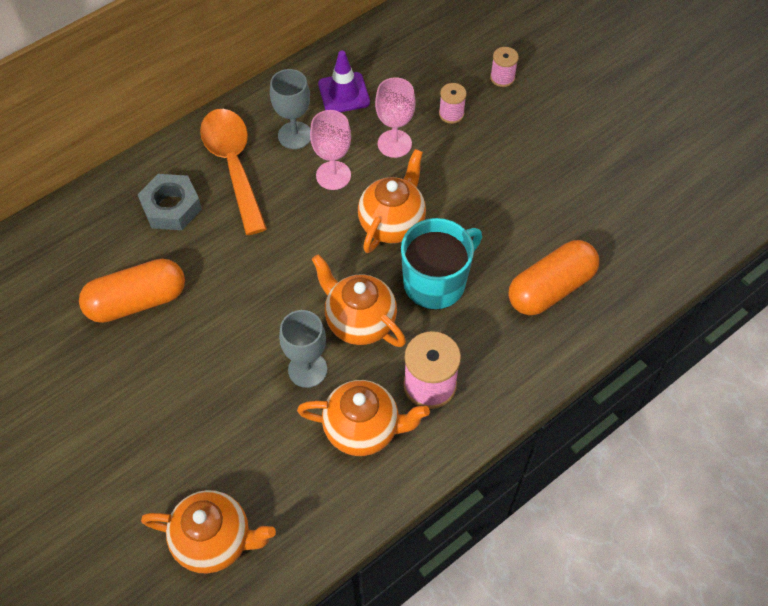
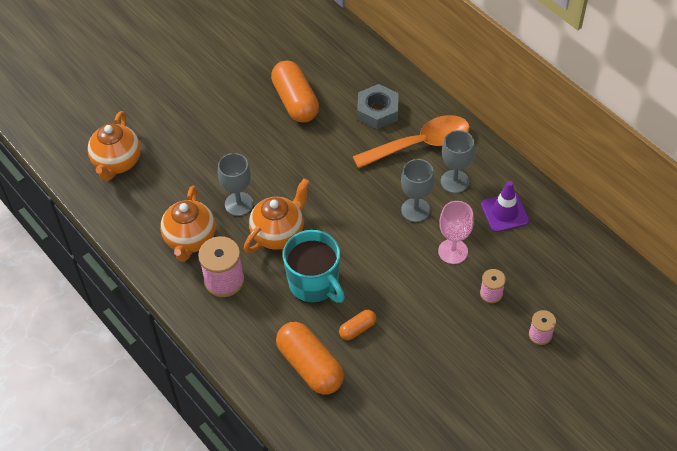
camera: 90 degrees right, 5 degrees down
(333, 175) = (415, 210): pink goblet -> grey goblet
(392, 223) = (370, 252): orange teapot -> none
(499, 239) = (357, 329): none -> orange capsule

